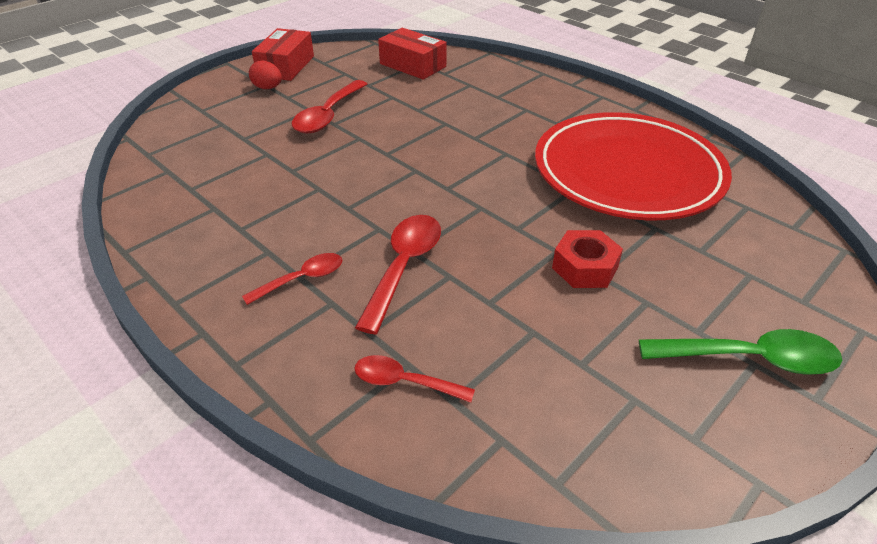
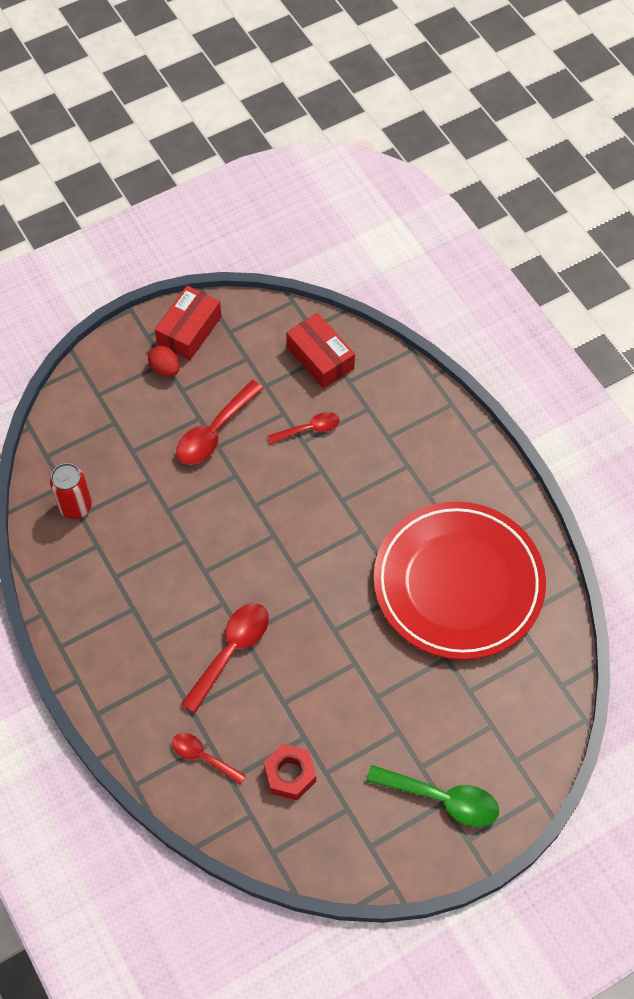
camera: 15 degrees right, 20 degrees up
(185, 183) = (75, 507): none -> red can
(302, 279) = (153, 645): red spoon -> red spoon (309, 429)
(585, 267) = (368, 686): red nut -> red nut (290, 775)

